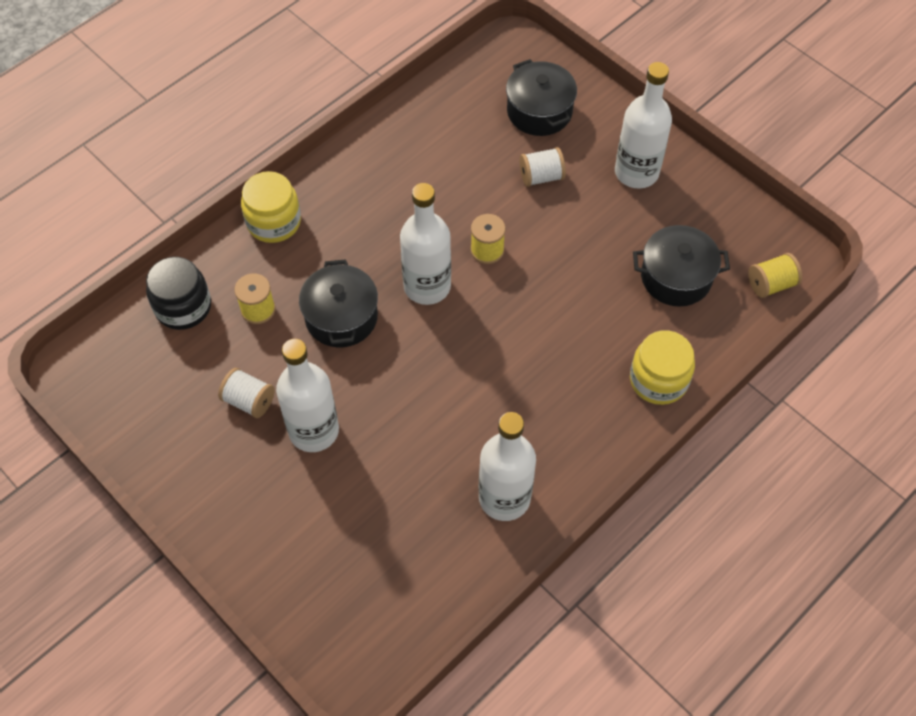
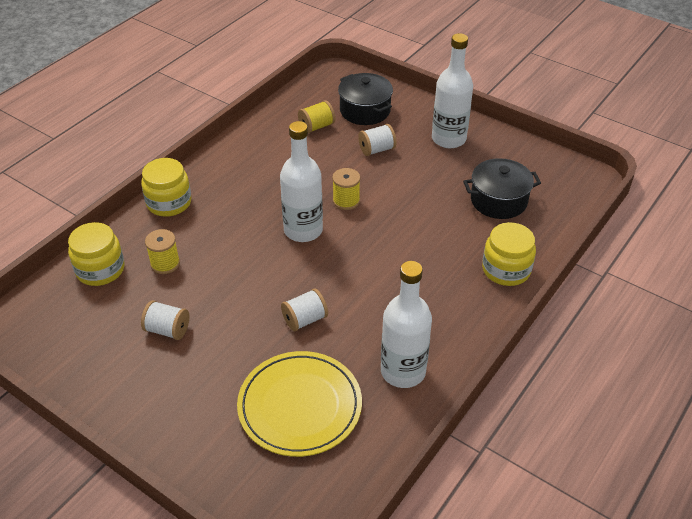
camera: 10 degrees left, 15 degrees down
(183, 307) = (100, 270): black jar -> yellow jar
(314, 431) = (228, 344): white bottle -> none
(341, 317) = (236, 260): black pot -> none
(380, 523) = (300, 406): none -> yellow plate
(406, 412) = (305, 319): none -> white spool
(771, 284) = (572, 196): yellow spool -> yellow spool (316, 126)

